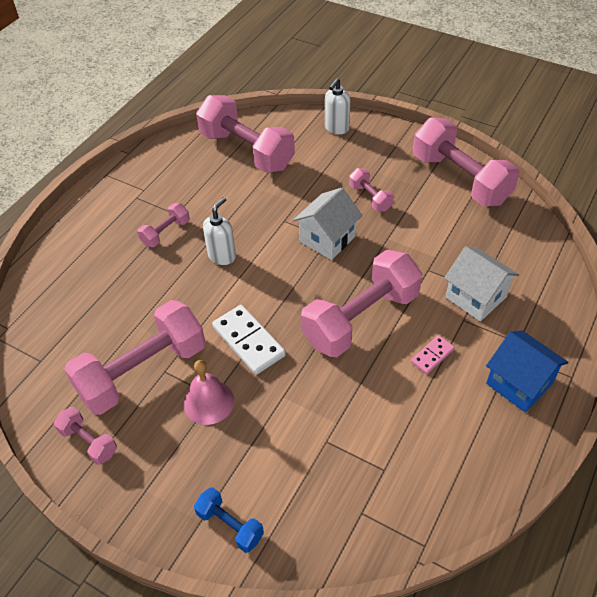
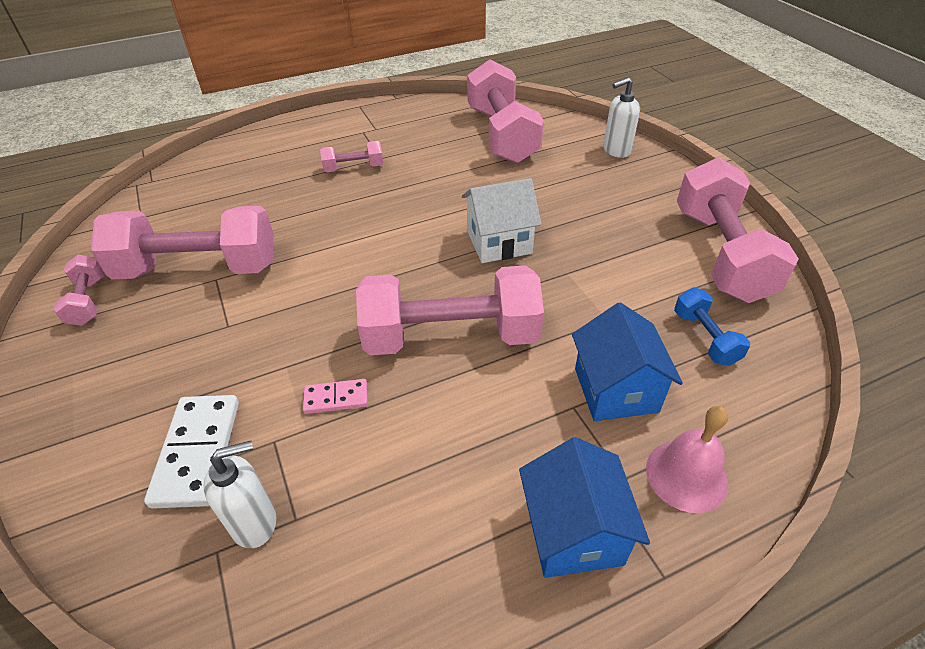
camera: 35 degrees right, 5 degrees down
(208, 402) = (216, 328): pink bell -> pink bell (686, 475)
(222, 256) = (379, 209): white soap dispenser -> white soap dispenser (255, 523)
(230, 525) = (89, 461): blue dumbbell -> blue dumbbell (705, 338)
(248, 341) = (315, 294): white domino -> white domino (197, 452)
(370, 198) = (587, 225): pink dumbbell -> none
(432, 356) = (490, 424): pink domino -> pink domino (336, 398)
(475, 297) = (615, 390): white house -> blue house

